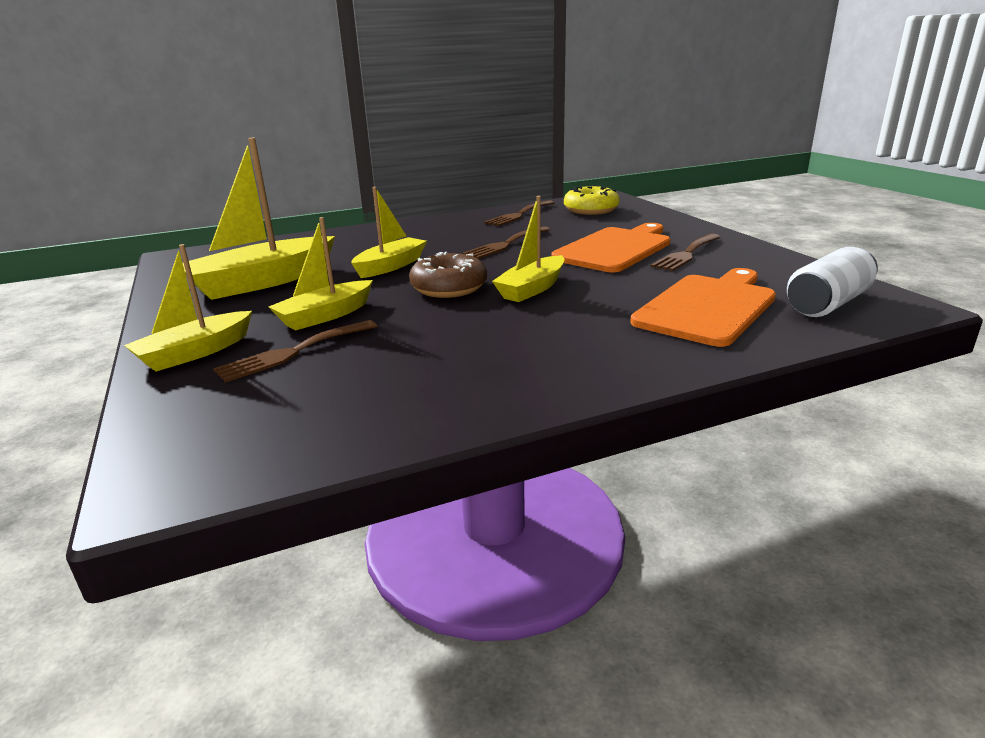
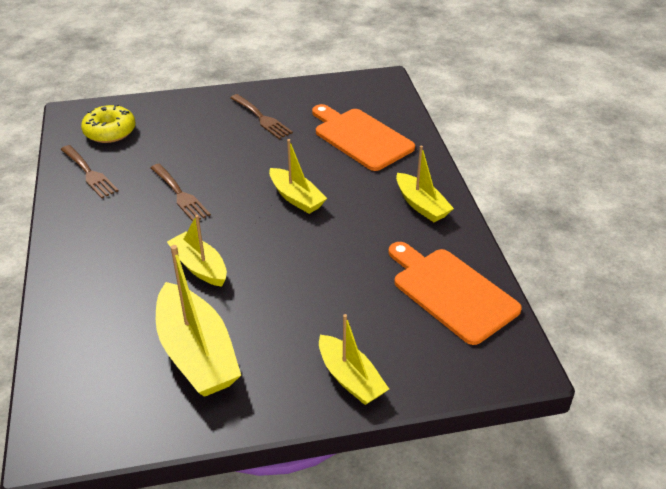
camera: 80 degrees left, 15 degrees up
(293, 352) = (368, 322): brown fork -> none
(325, 316) = (303, 307): yellow boat -> yellow boat (421, 205)
(449, 288) = (274, 237): brown donut -> none
(615, 249) = (230, 144): orange cutting board -> orange cutting board (451, 292)
(827, 304) = (372, 99): white can -> none

